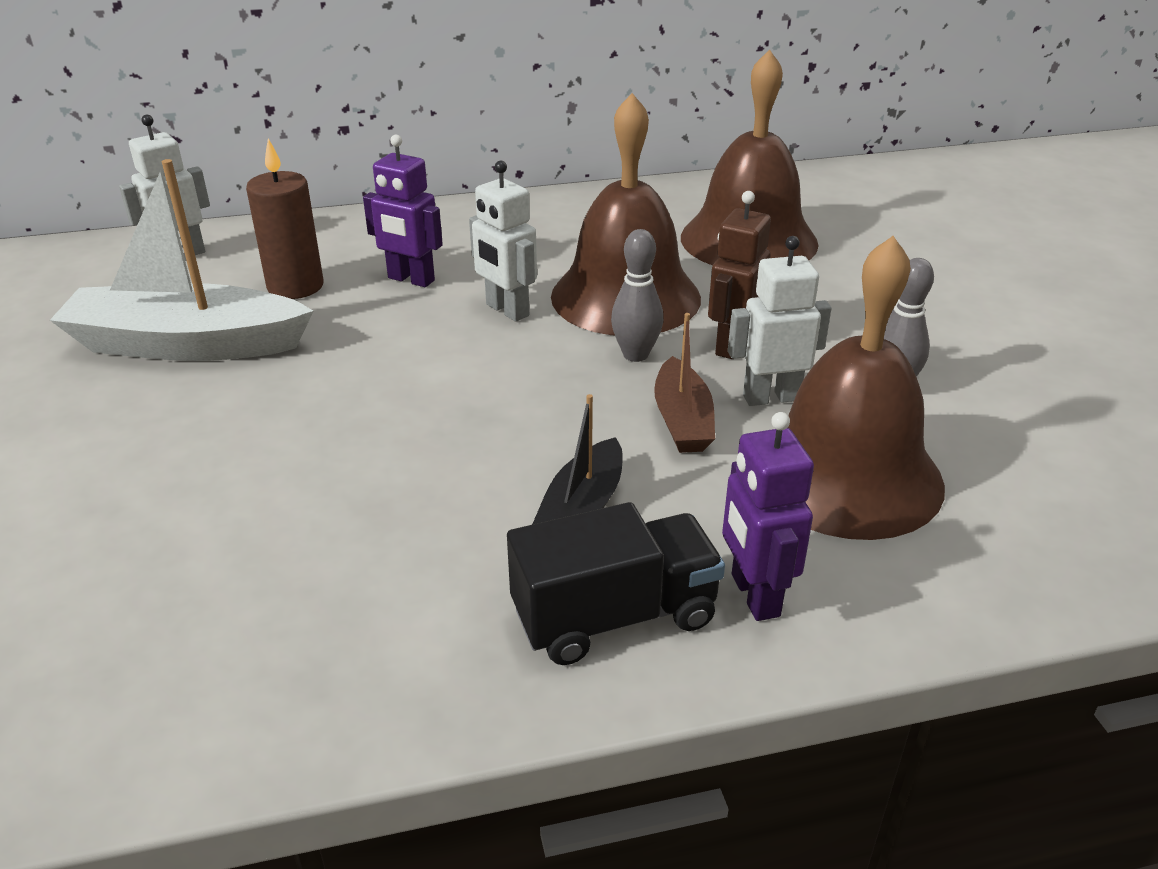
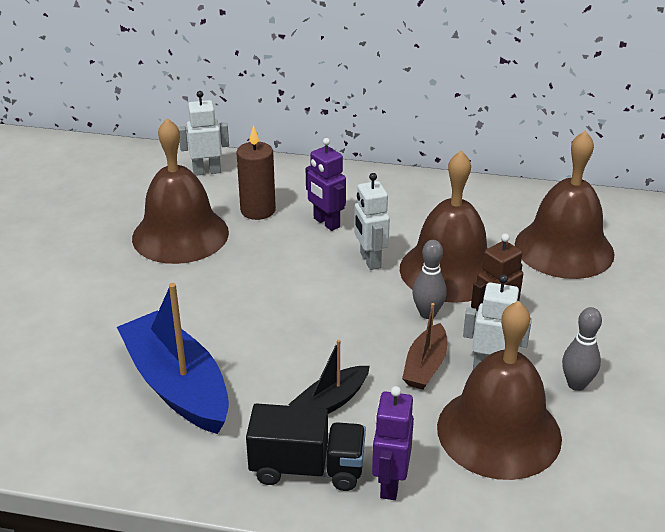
camera: 25 degrees right, 0 degrees up
(187, 344) = (180, 235): white boat -> brown bell
(313, 560) = (177, 385): none -> blue boat

